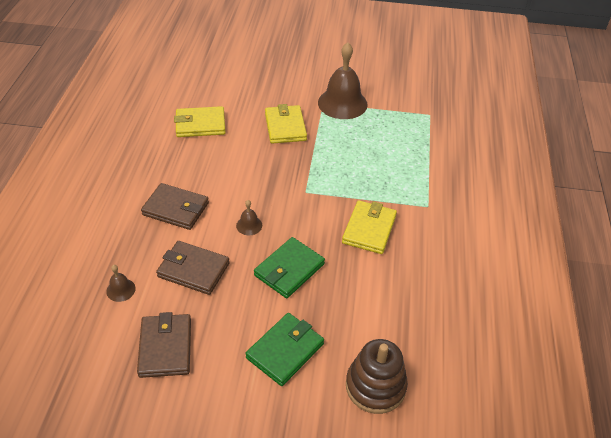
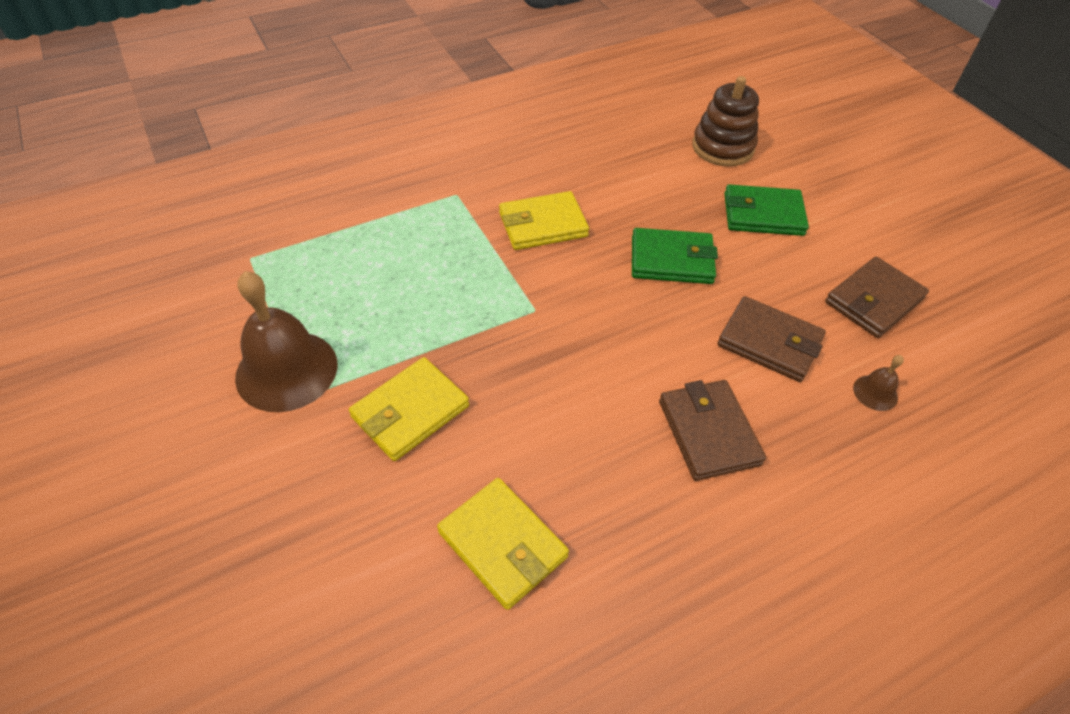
camera: 125 degrees left, 5 degrees up
(193, 270) = (769, 342): brown wallet -> brown wallet turned 45 degrees counterclockwise
(249, 225) = (649, 333): brown bell -> none

